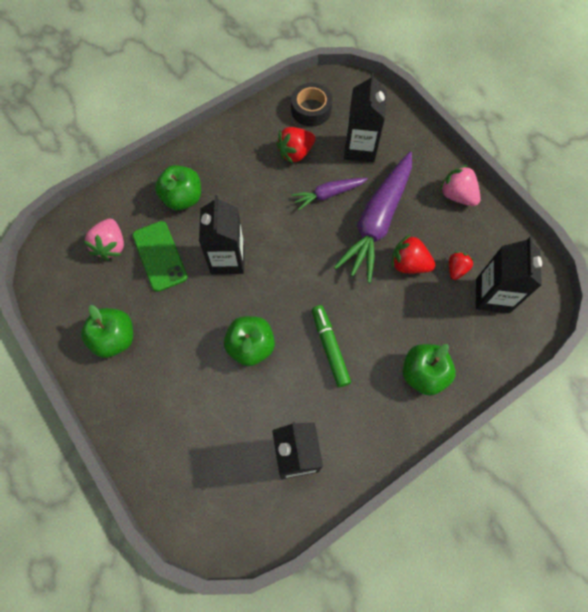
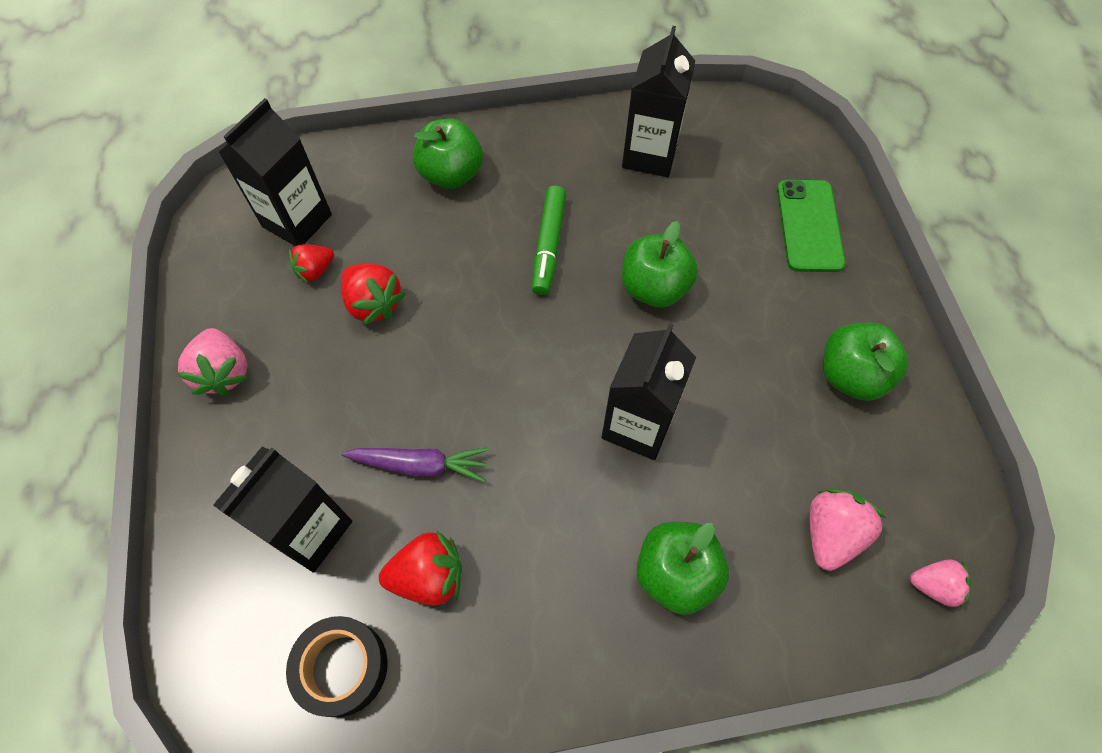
camera: 155 degrees left, 5 degrees down
(55, 242) = (934, 585): none -> pink strawberry
(159, 256) = (748, 477): green phone -> green phone (809, 226)
(377, 221) = (374, 384): purple carrot -> none

